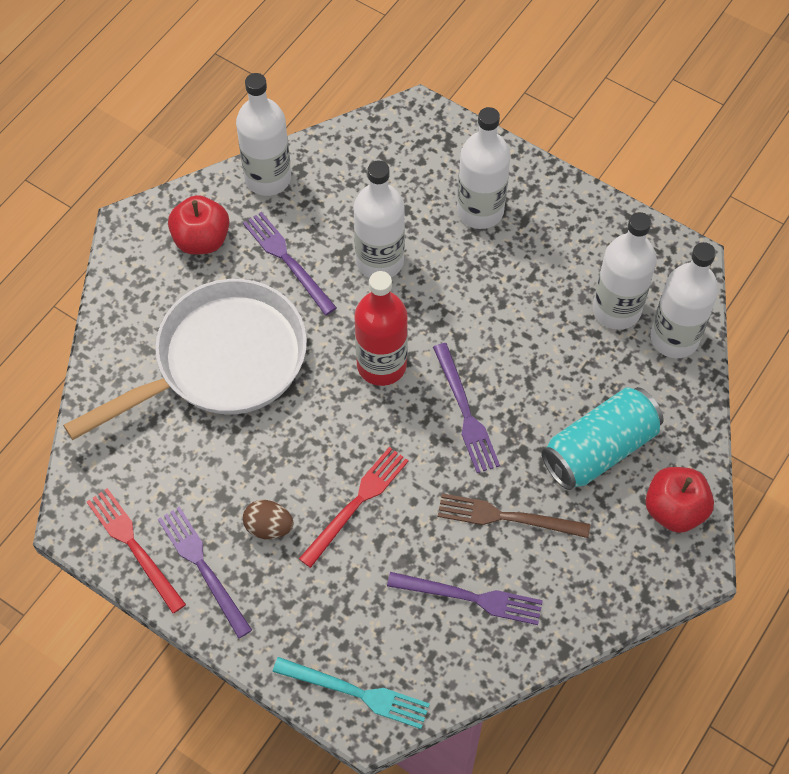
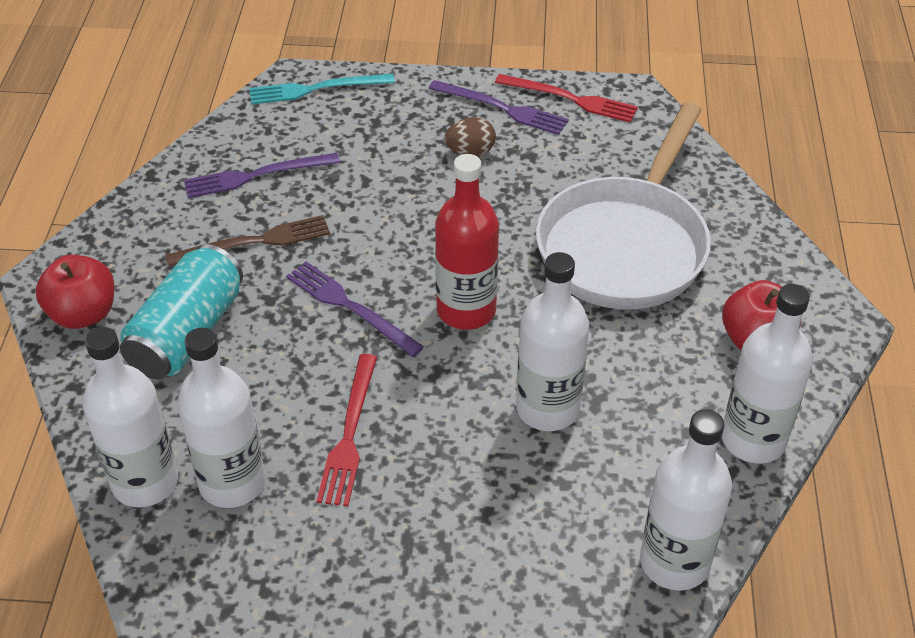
camera: 150 degrees right, 15 degrees down
(287, 260) = (648, 363): purple fork -> none
(356, 503) = (405, 196): red fork -> red fork (349, 434)
(480, 211) = (471, 525): white bottle -> white bottle (674, 562)

